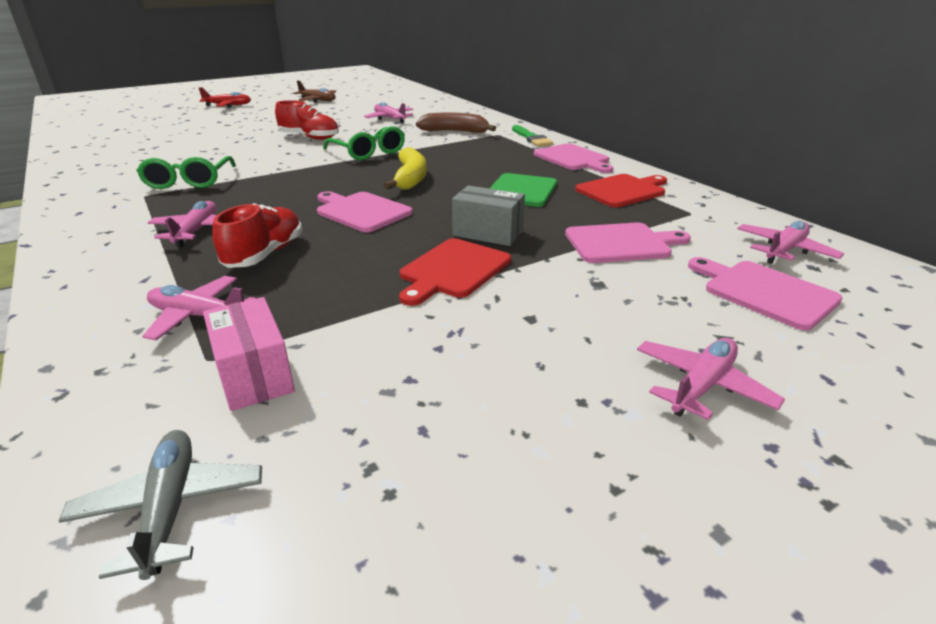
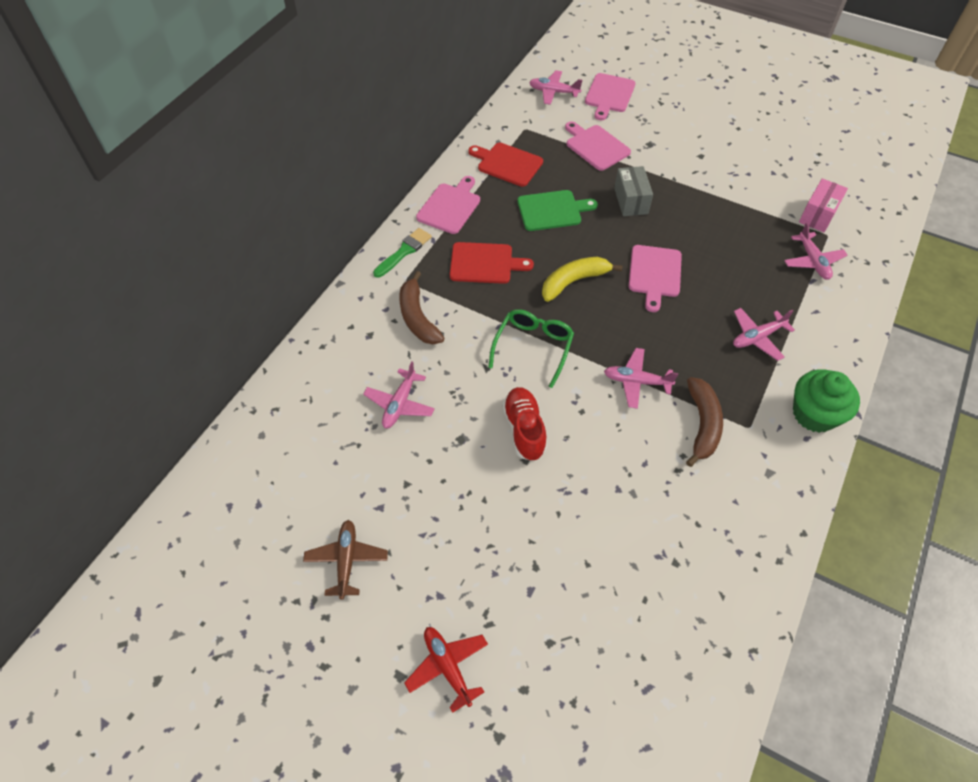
camera: 120 degrees left, 25 degrees up
(81, 224) = (814, 414): none -> green cupcake
(170, 508) = (874, 193): grey plane -> none
(189, 181) = (702, 424): green glasses -> brown banana
(265, 254) = (746, 280): red shoe -> none
(453, 270) = (686, 196): red cutting board -> red cutting board (485, 263)
(702, 386) = (700, 103): pink plane -> pink plane (636, 381)

